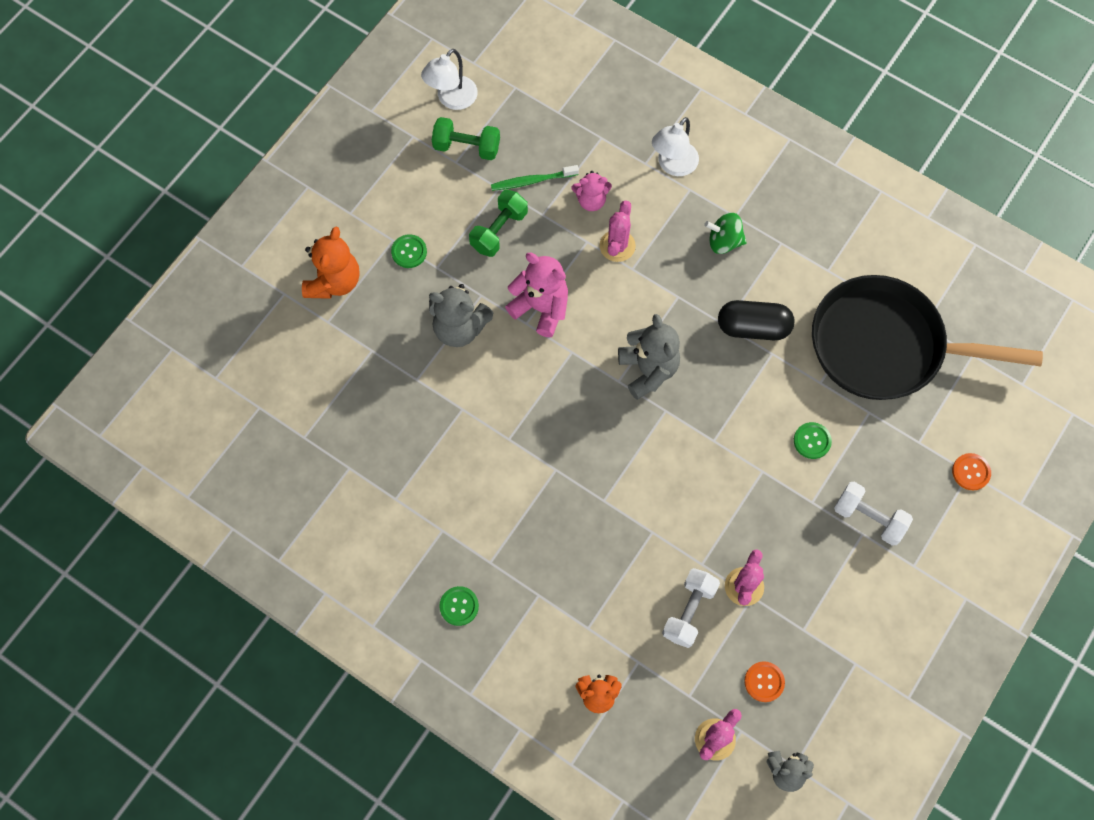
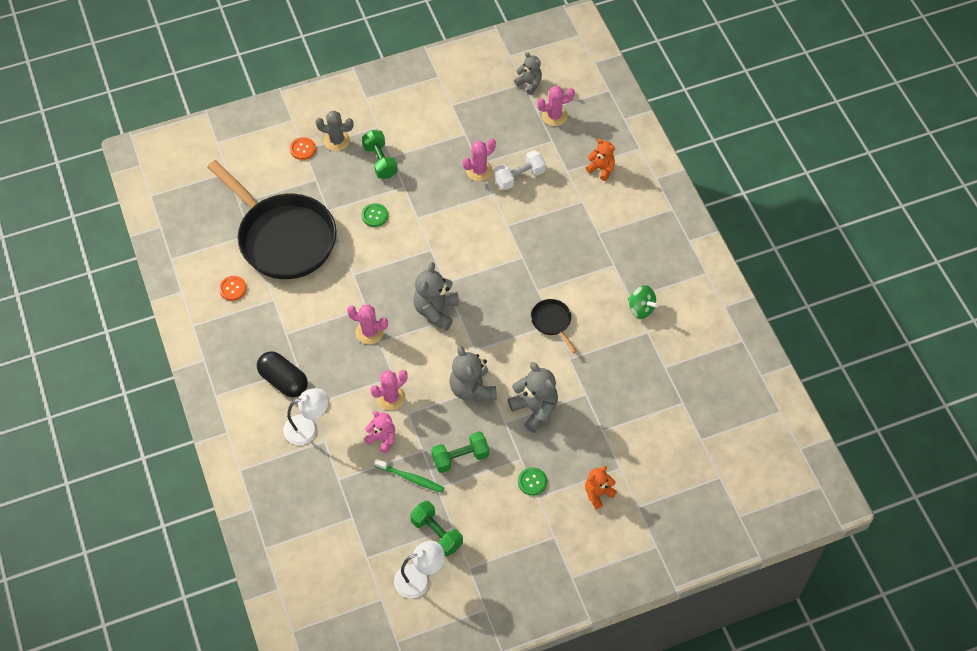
camera: 145 degrees left, 10 degrees down
(334, 281) = (598, 493): orange teddy bear -> orange teddy bear, size x0.63
(459, 606) = (648, 254): green button -> none
(511, 440) = (552, 322): none -> black pan
(541, 308) = (472, 389): pink teddy bear -> grey teddy bear
(697, 300) = (369, 332): none -> pink cactus
(724, 241) = (320, 357): green spinning top -> green spinning top (641, 309)
(753, 327) = (350, 295): black capsule -> black capsule (283, 381)
(764, 682) = (507, 124): orange button -> orange button (232, 289)
(869, 518) = (380, 161): white dumbbell -> green dumbbell
(943, 511) = (337, 141): none -> grey cactus

